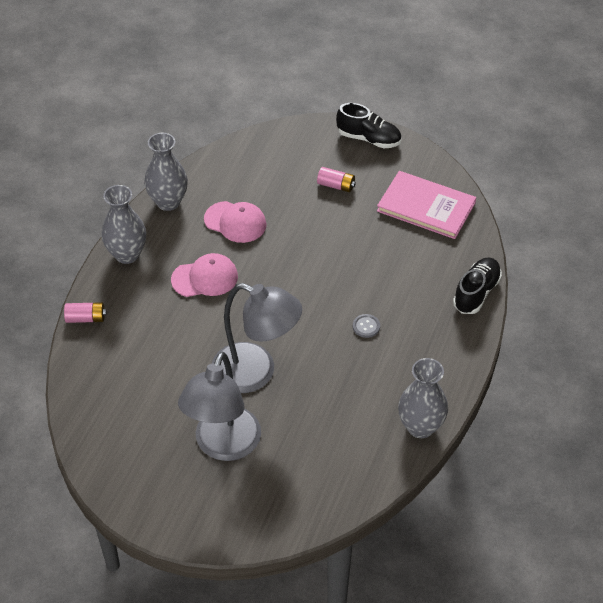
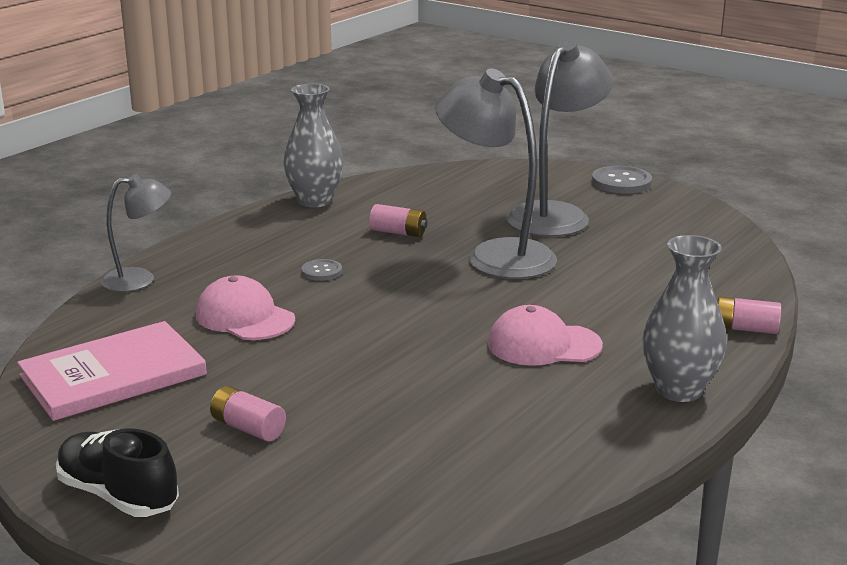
camera: 165 degrees left, 25 degrees down
(168, 202) = (593, 452): grey vase -> none
(175, 522) = (621, 182): none -> grey button
(235, 222) = (468, 404): pink cap -> pink cap (244, 317)
(335, 390) = (398, 232): none -> pink battery
(426, 207) = (113, 375): pink book -> pink book turned 75 degrees counterclockwise
(476, 293) = (140, 279): black shoe -> grey lamp

